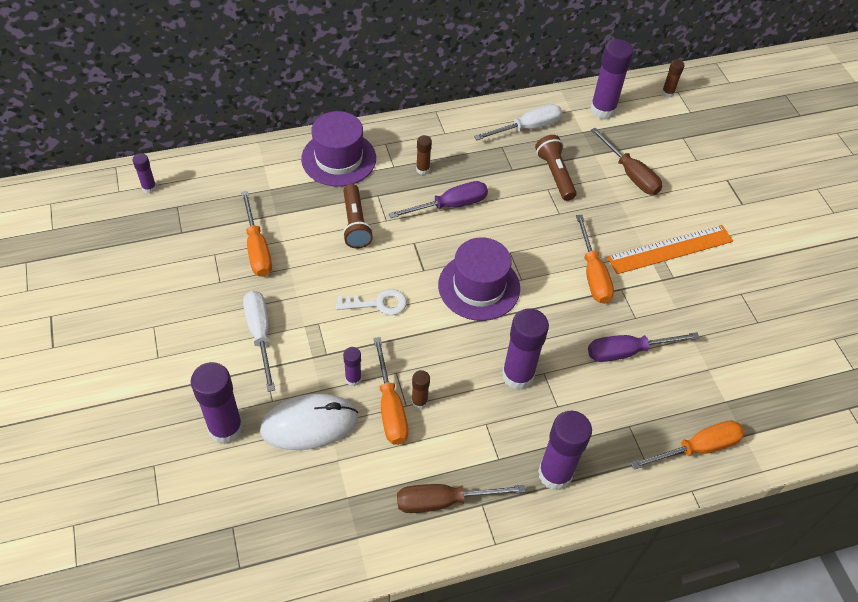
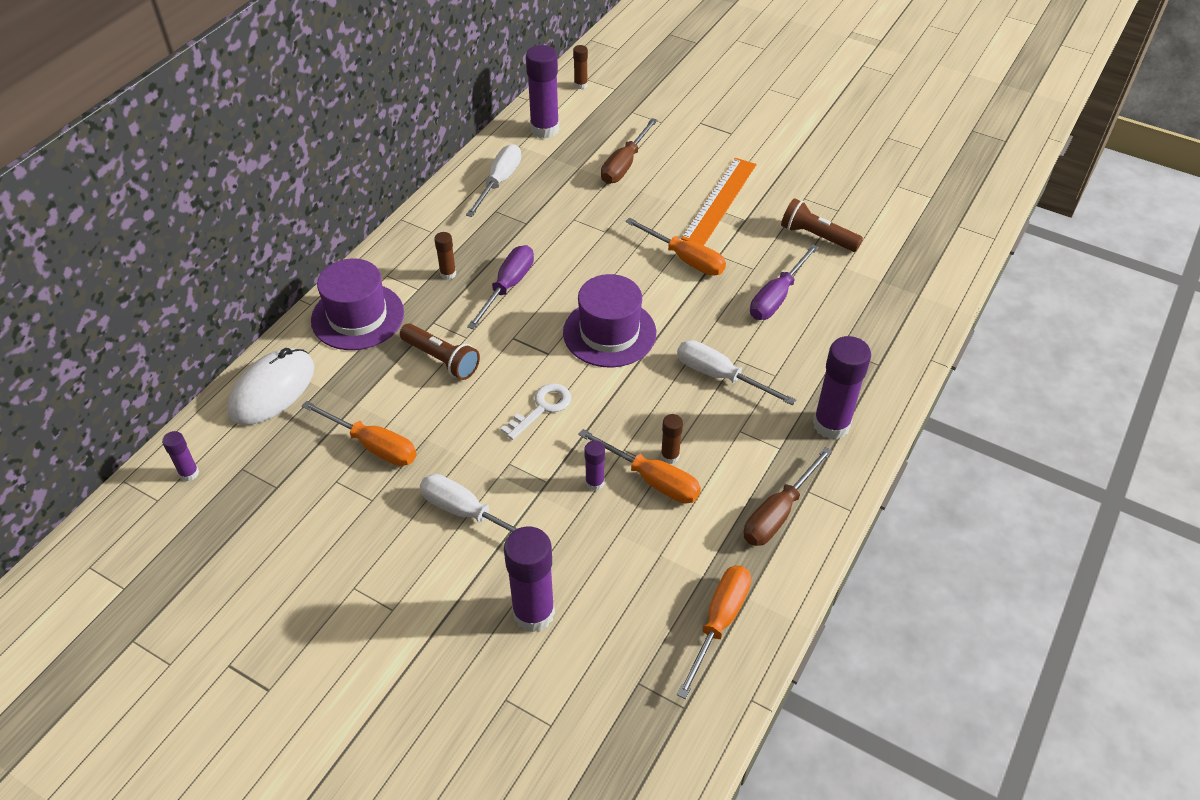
camera: 40 degrees left, 5 degrees down
(309, 424) = (602, 547): white mouse -> white mouse (272, 390)
(517, 375) = (720, 376): purple glue stick -> white screwdriver
(555, 174) = (566, 204): brown flashlight -> brown flashlight (817, 237)
(630, 174) = (624, 165): brown screwdriver -> brown screwdriver turned 105 degrees clockwise
(697, 448) = (901, 328): orange screwdriver -> orange screwdriver (719, 622)

